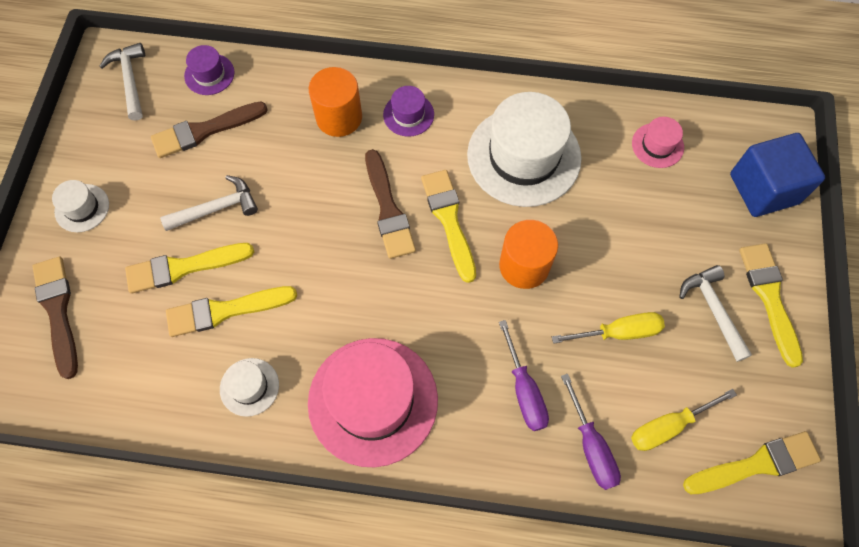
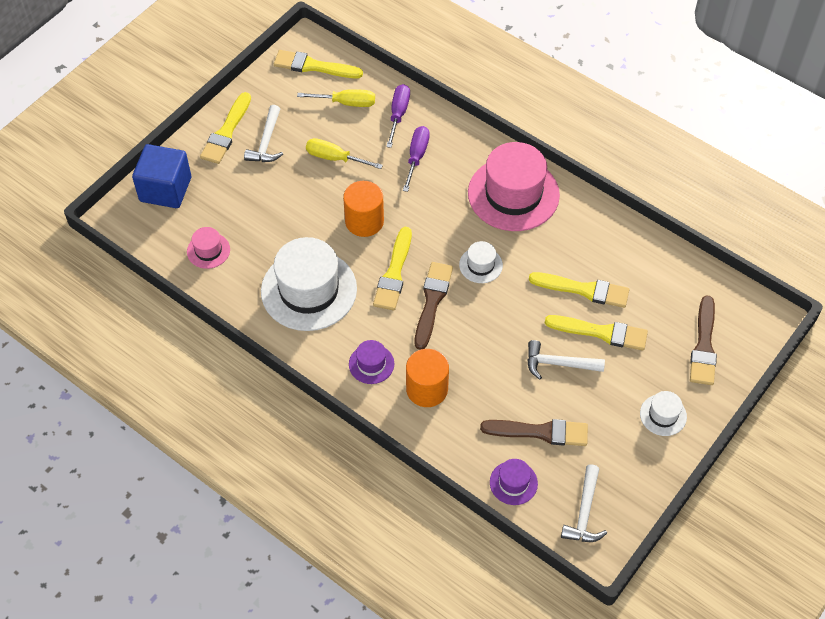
camera: 150 degrees left, 10 degrees down
(249, 387) = (588, 237): white hat -> white hat (480, 265)

